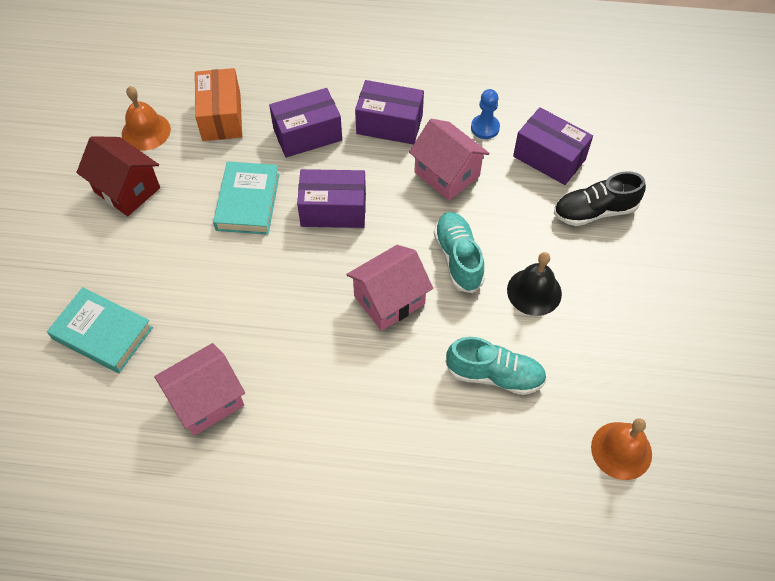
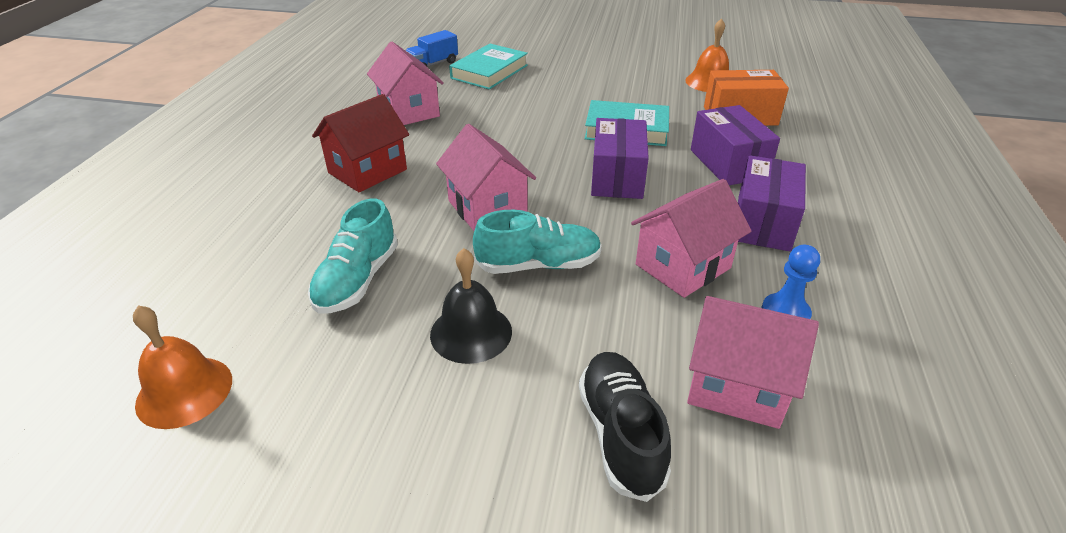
camera: 95 degrees right, 20 degrees down
(73, 401) = (433, 64): none -> blue truck
(127, 189) = (637, 76): red house -> red house (367, 171)
(549, 158) = (737, 386): purple box -> pink house

